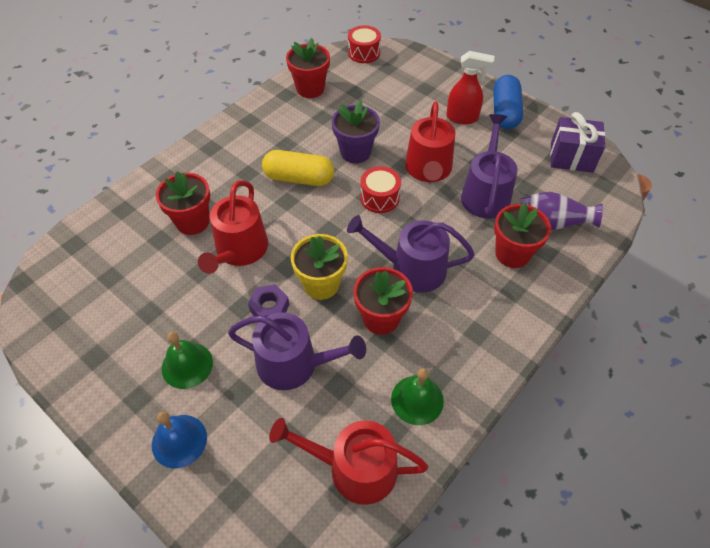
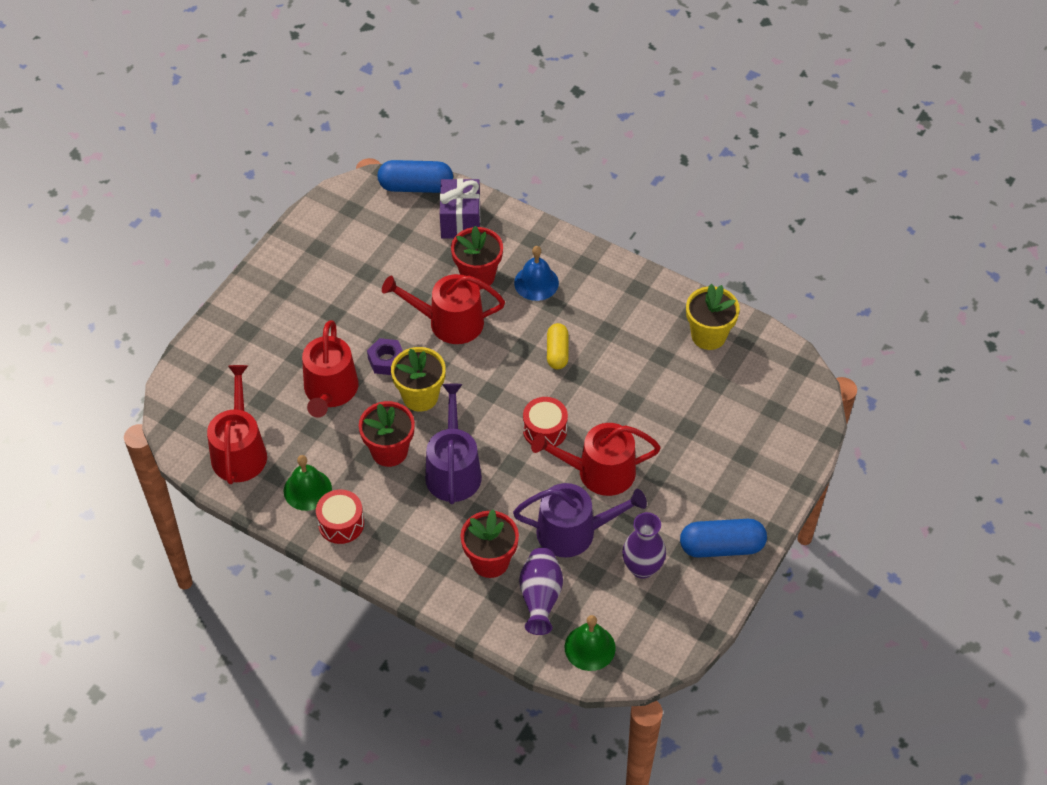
camera: 80 degrees right, 0 degrees up
(57, 256) = (416, 186): none -> blue capsule
(179, 441) = (250, 327): blue bell -> blue bell (536, 283)
(187, 365) = (318, 314): green bell -> green bell (590, 647)
(295, 364) = (330, 391): purple watering can -> red watering can
(299, 178) = (557, 352): yellow capsule -> yellow capsule, size x0.64
(310, 89) = (708, 335): red flower pot -> yellow flower pot
(355, 152) = (610, 398): purple flower pot -> none
(364, 53) = (796, 380): red drum -> red drum (341, 523)
(462, 118) = (698, 500): red spray bottle -> none
(522, 158) = (642, 568): none -> purple vase
(571, 157) = (655, 622): purple gift -> purple gift (460, 221)

